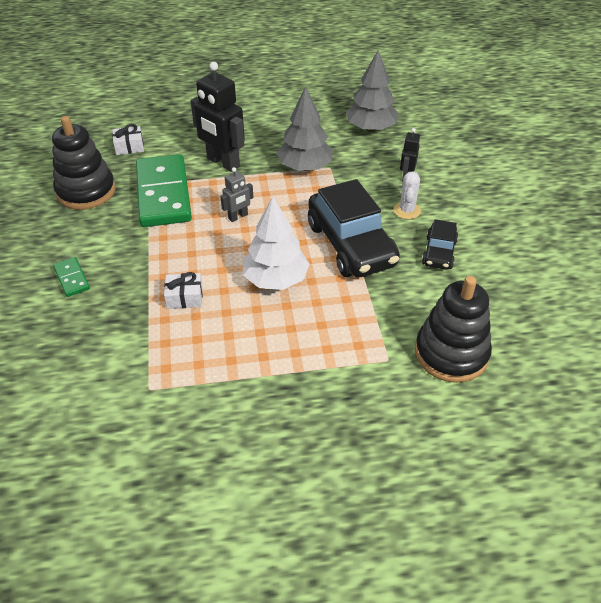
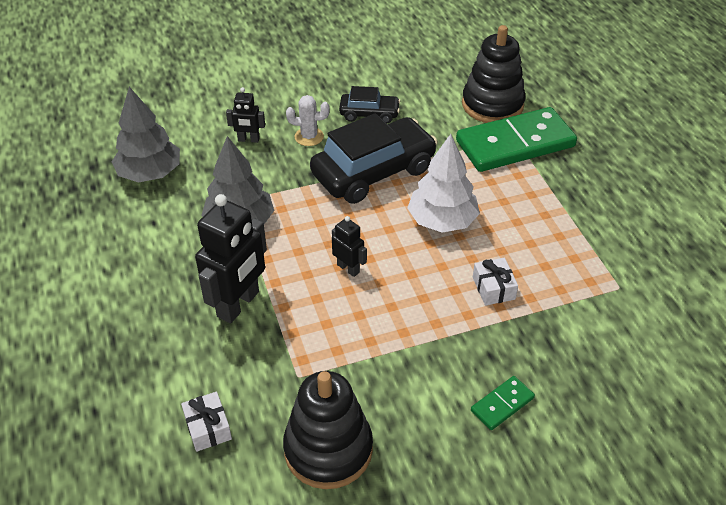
camera: 100 degrees left, 0 degrees up
(164, 194) = (318, 353): green domino -> green domino (515, 144)
(238, 217) = (348, 268): grey robot -> black robot

